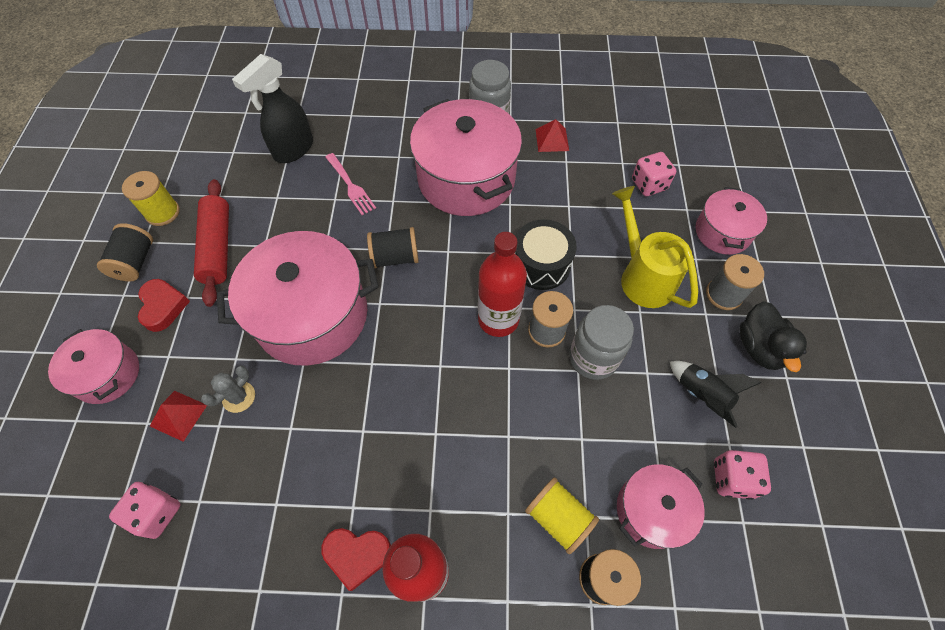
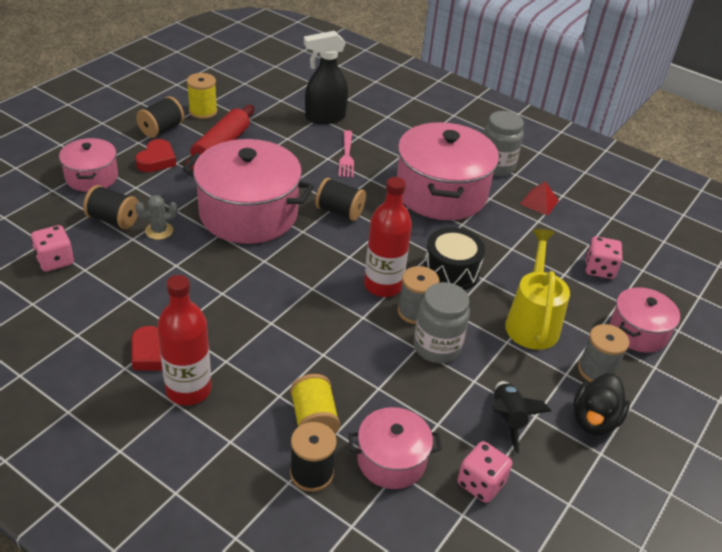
camera: 30 degrees right, 20 degrees down
(178, 415) = (113, 220): red pyramid -> black spool

